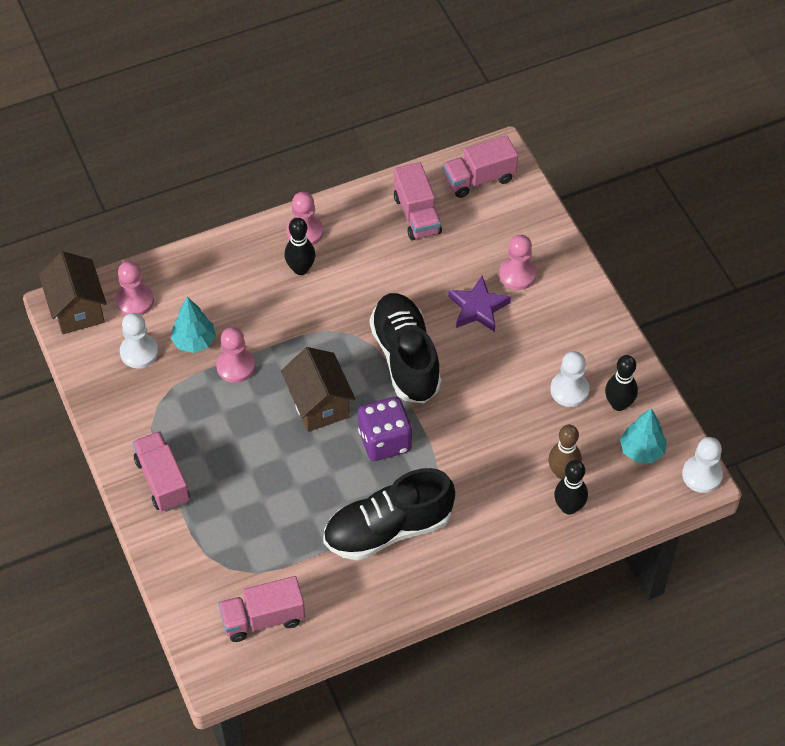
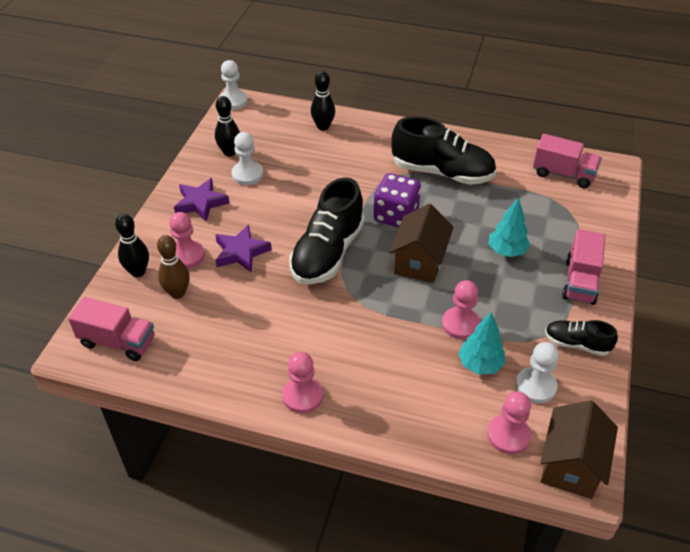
camera: 140 degrees left, 10 degrees down
(128, 412) = (576, 344): none -> black shoe
(300, 269) = (338, 366): black bowling pin -> black bowling pin (138, 272)
(417, 215) = (199, 346): pink truck -> none
(563, 472) = (306, 142): brown bowling pin -> brown bowling pin (177, 293)
(571, 330) = (201, 203): none -> purple star
(641, 451) = (249, 127): turquoise tree -> turquoise tree (506, 251)

